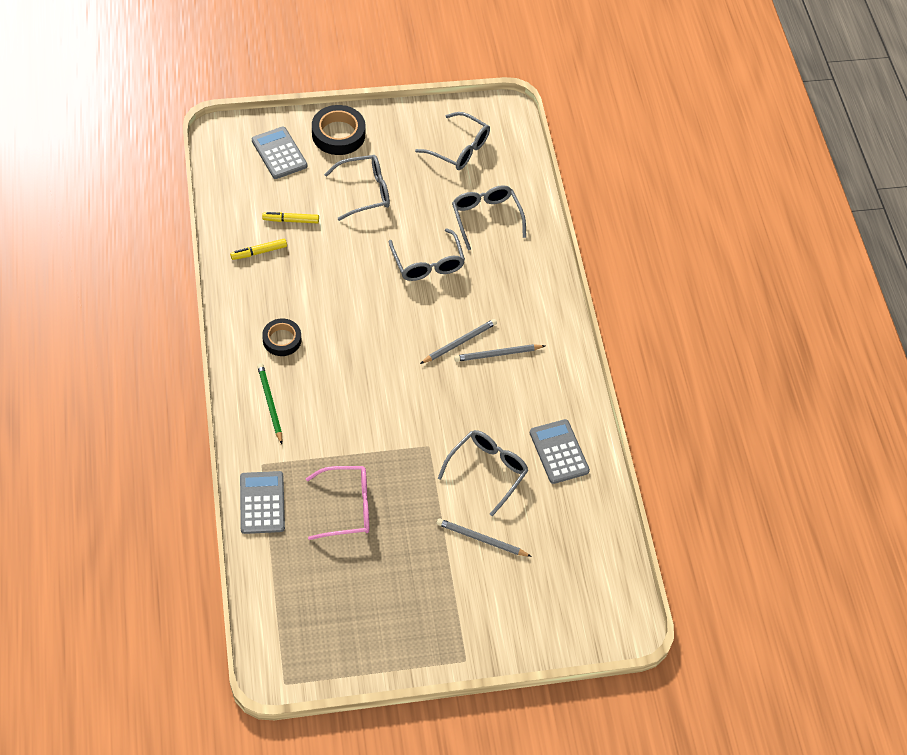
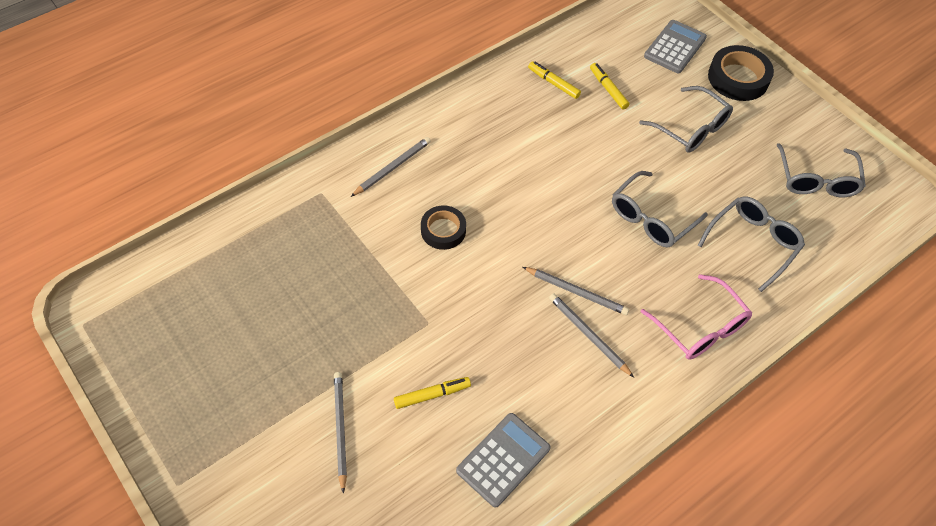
camera: 65 degrees right, 0 degrees up
(262, 503) = (278, 212): grey calculator -> none
(270, 403) = (392, 168): green pencil -> grey pencil
(282, 340) = (469, 144): black tape -> black tape (443, 230)
(347, 507) = (311, 284): pink glasses -> pink glasses (700, 328)
(487, 471) = (432, 395): grey glasses -> yellow marker

